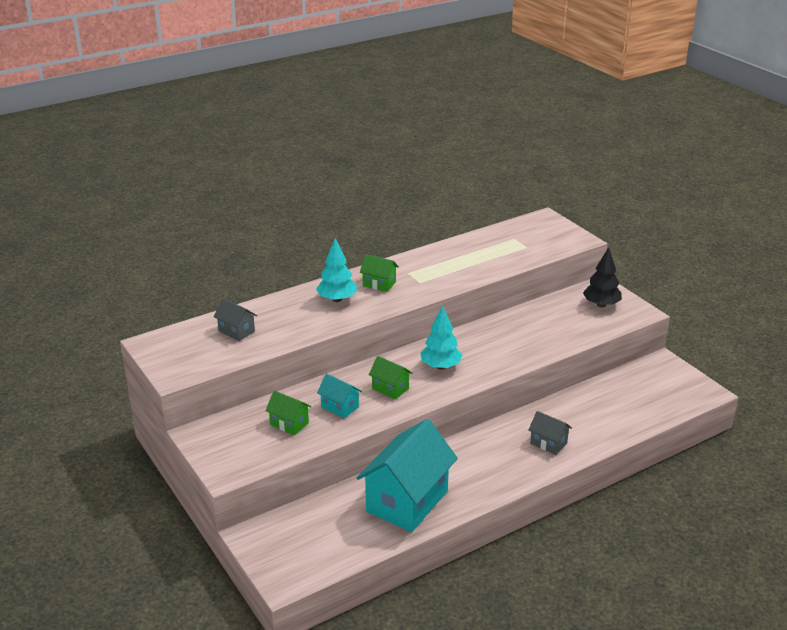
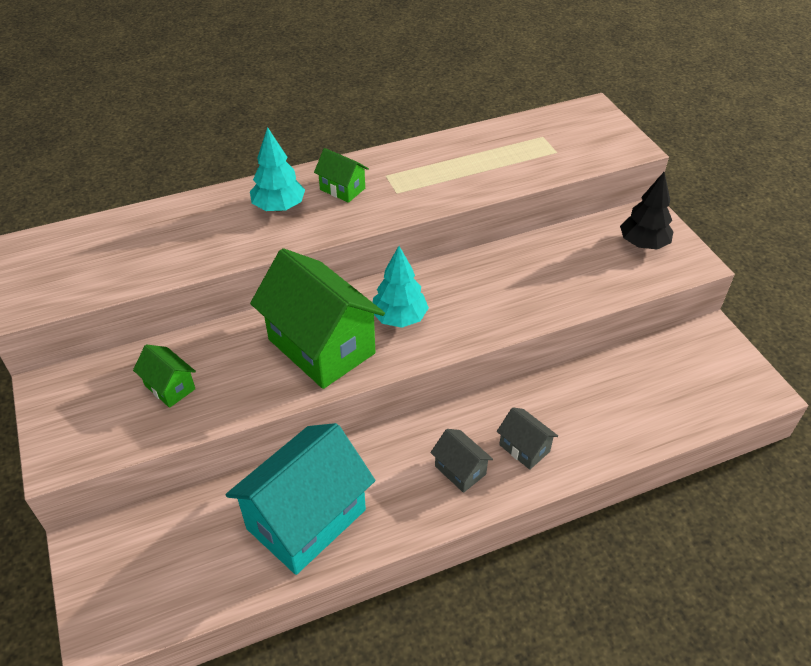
camera: 10 degrees right, 15 degrees up
(236, 331) = (131, 243): grey house -> grey house (460, 470)
(339, 407) = (245, 368): turquoise house -> none
(390, 388) = (321, 346): green house -> green house, size x2.20

